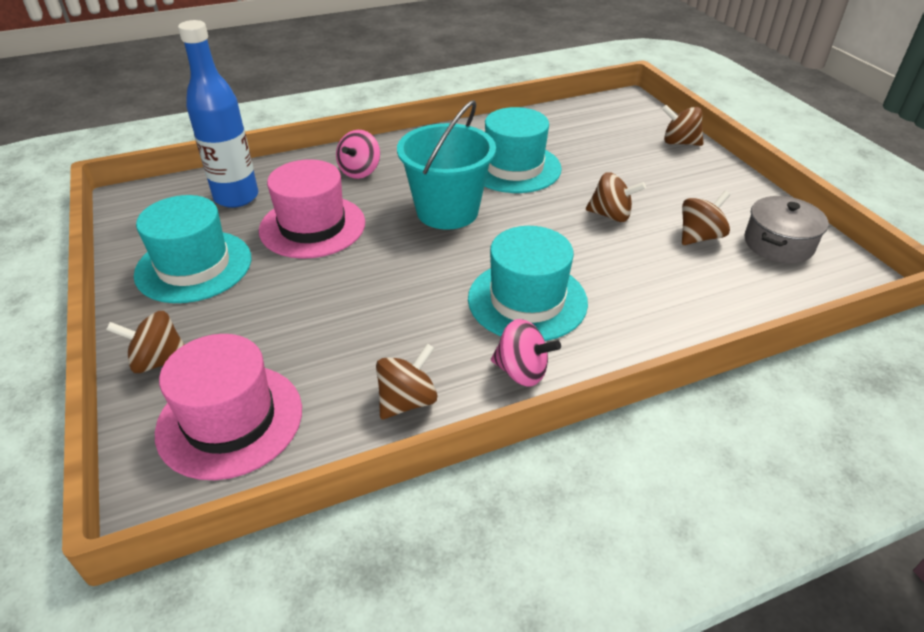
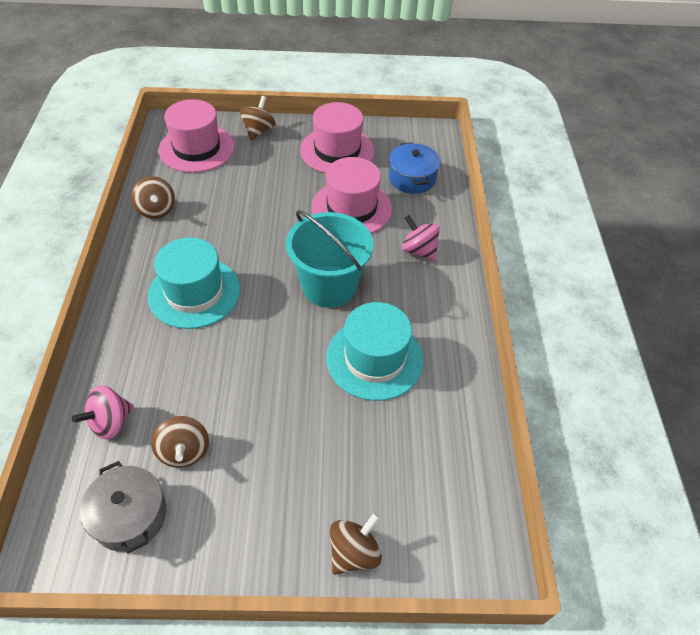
camera: 110 degrees right, 10 degrees up
(194, 266) = (337, 150): turquoise hat -> pink hat
(236, 197) = (412, 178): blue bottle -> blue pot
(521, 371) = (137, 264): pink spinning top -> pink spinning top (110, 422)
(611, 215) = (257, 397): brown spinning top -> none

